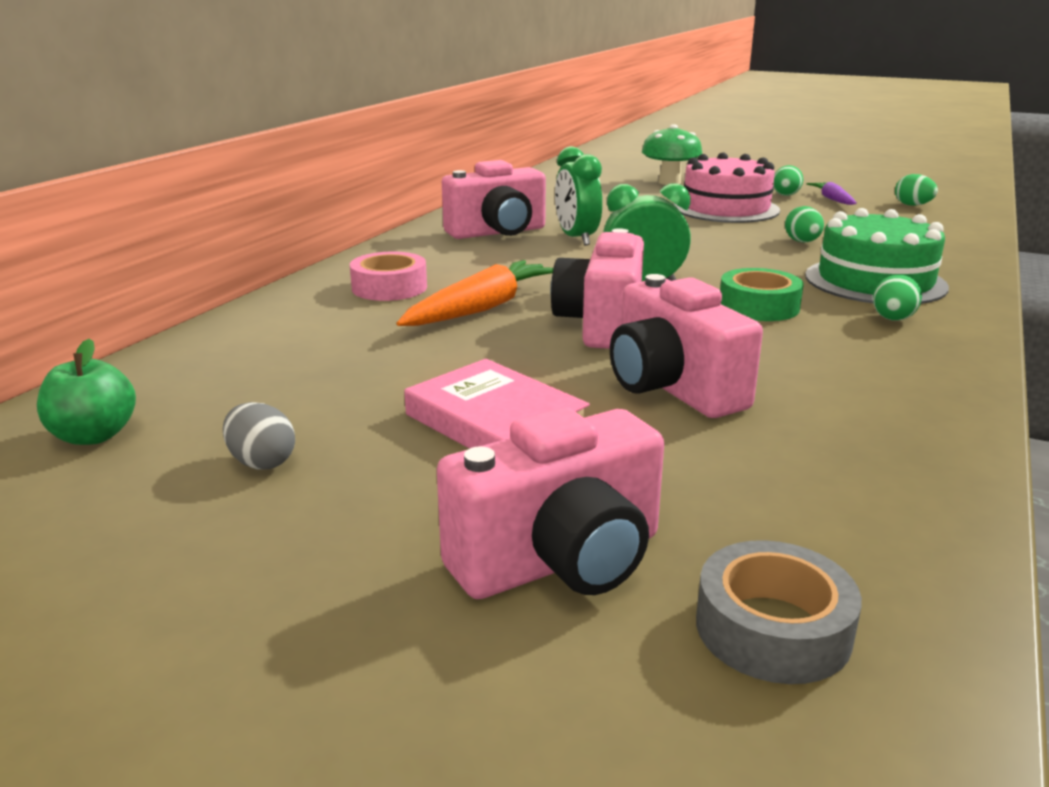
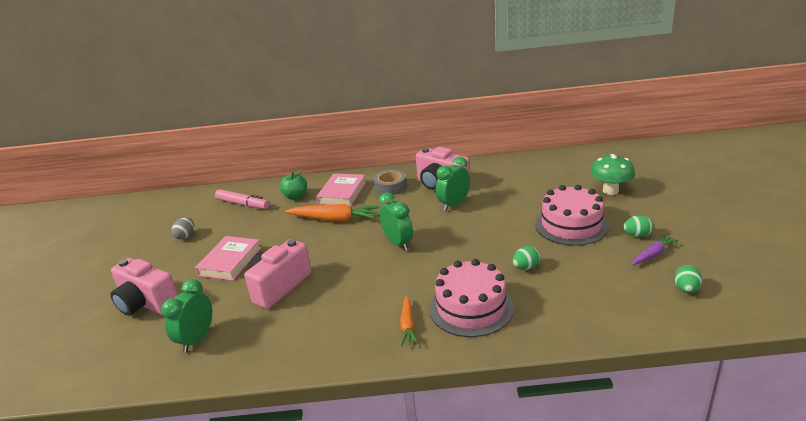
camera: 65 degrees right, 5 degrees up
(94, 436) = (191, 206): green apple -> green apple (295, 196)
(235, 373) = (243, 204): none -> pink marker
(389, 287) = (342, 193): pink tape -> pink book
(602, 324) = (336, 250): pink camera -> none
(758, 306) = (393, 281): green tape -> none
(772, 628) = (121, 350): grey tape -> grey tape (390, 187)
(803, 501) = (197, 339): none -> green clock
(875, 281) = (471, 308): green cake -> pink cake
(892, 319) = (407, 325): green egg -> orange carrot

